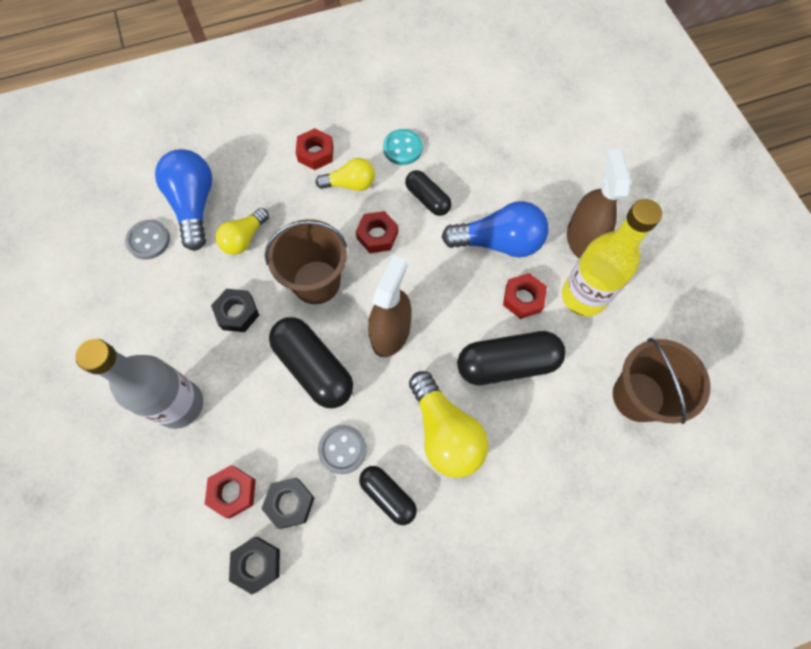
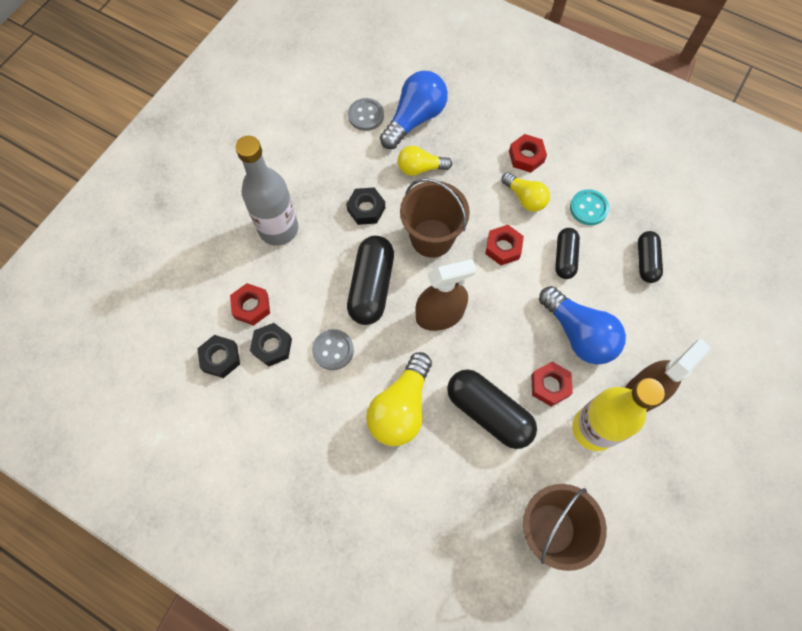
camera: 50 degrees right, 0 degrees up
(388, 495) = (327, 404): black capsule -> black capsule (646, 261)

